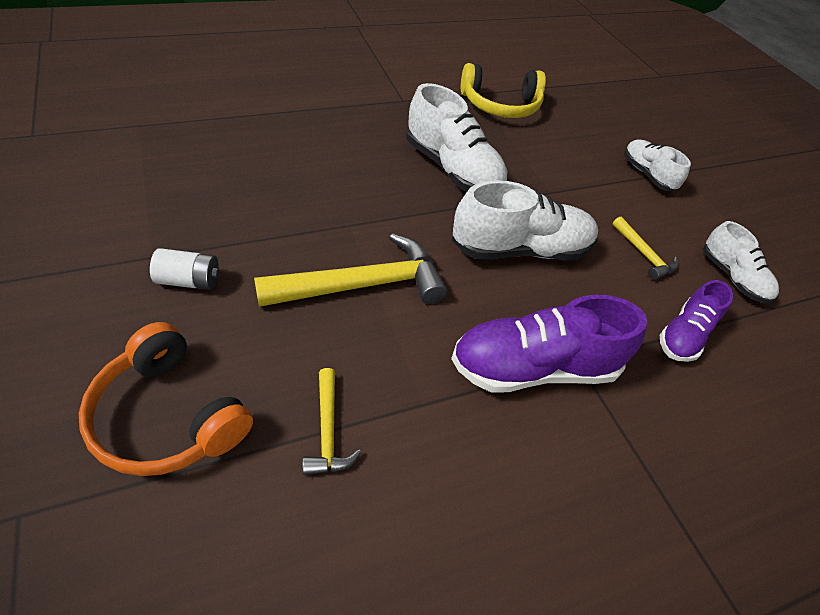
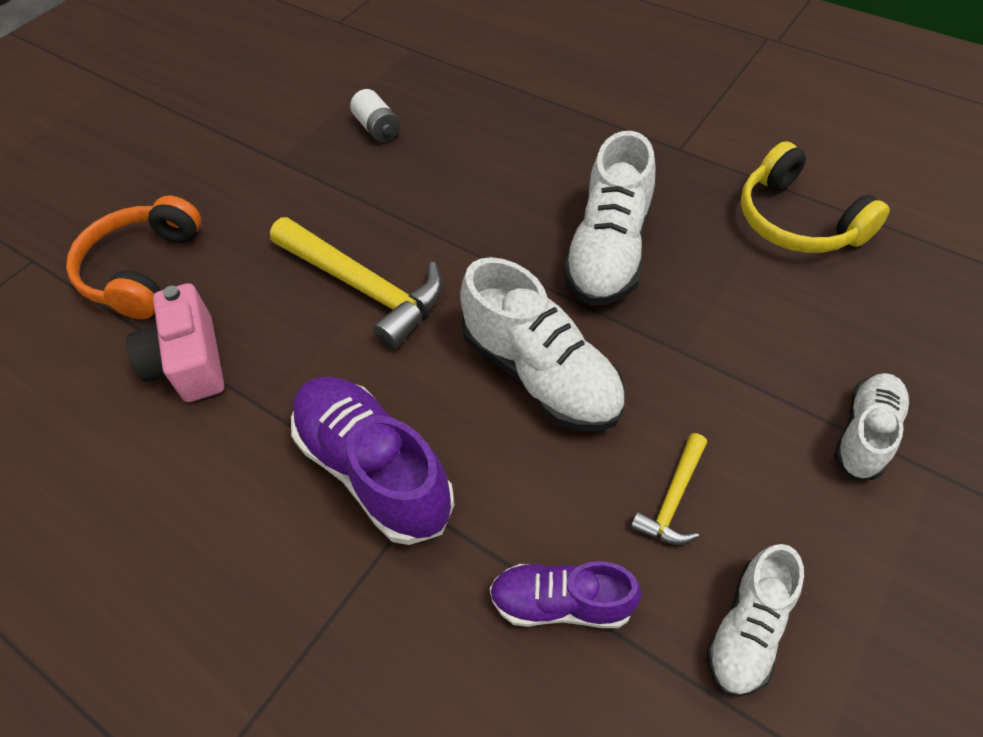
camera: 65 degrees right, 5 degrees up
(189, 281) = (271, 193): white battery -> white battery (377, 128)
(328, 431) = (189, 362): yellow hammer -> pink camera

